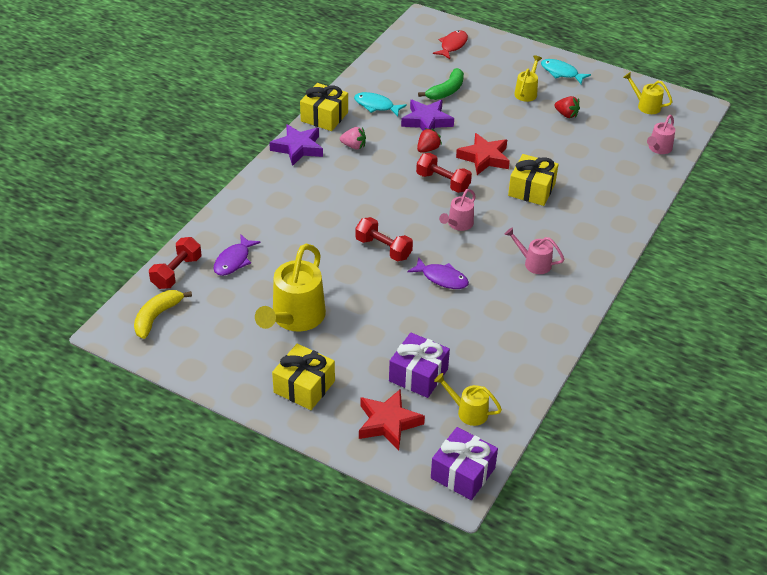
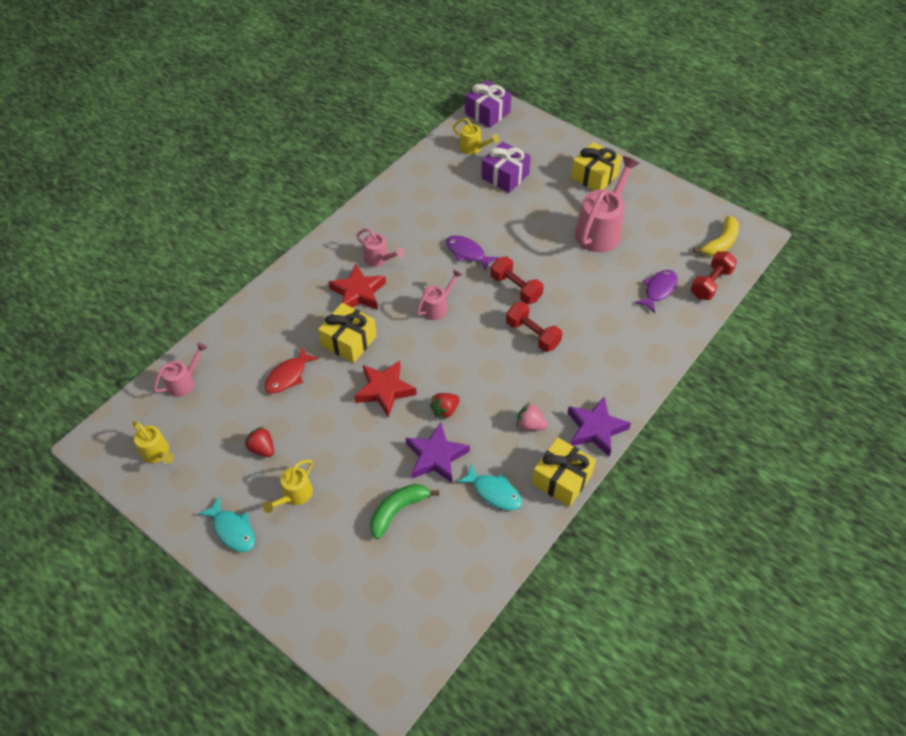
camera: 170 degrees left, 10 degrees up
(294, 318) = (601, 230): yellow watering can -> pink watering can
(388, 423) = (533, 147): red star -> red star (358, 293)
(443, 182) = (439, 361): red dumbbell -> red dumbbell (532, 334)
(452, 45) = (363, 612): red fish -> red fish (288, 376)

